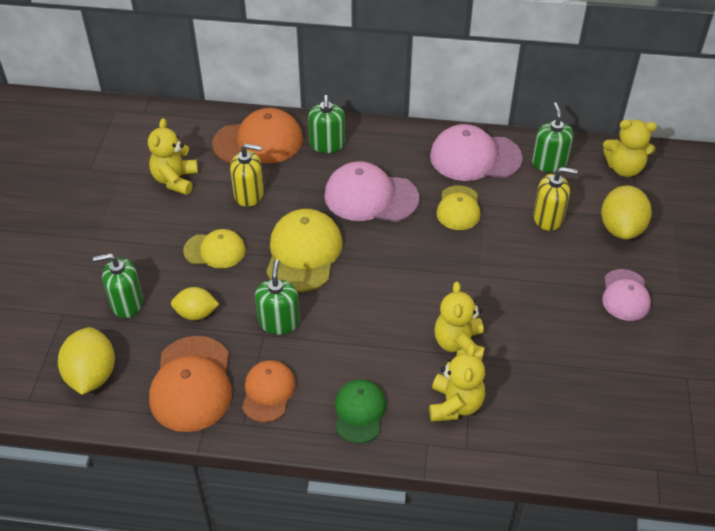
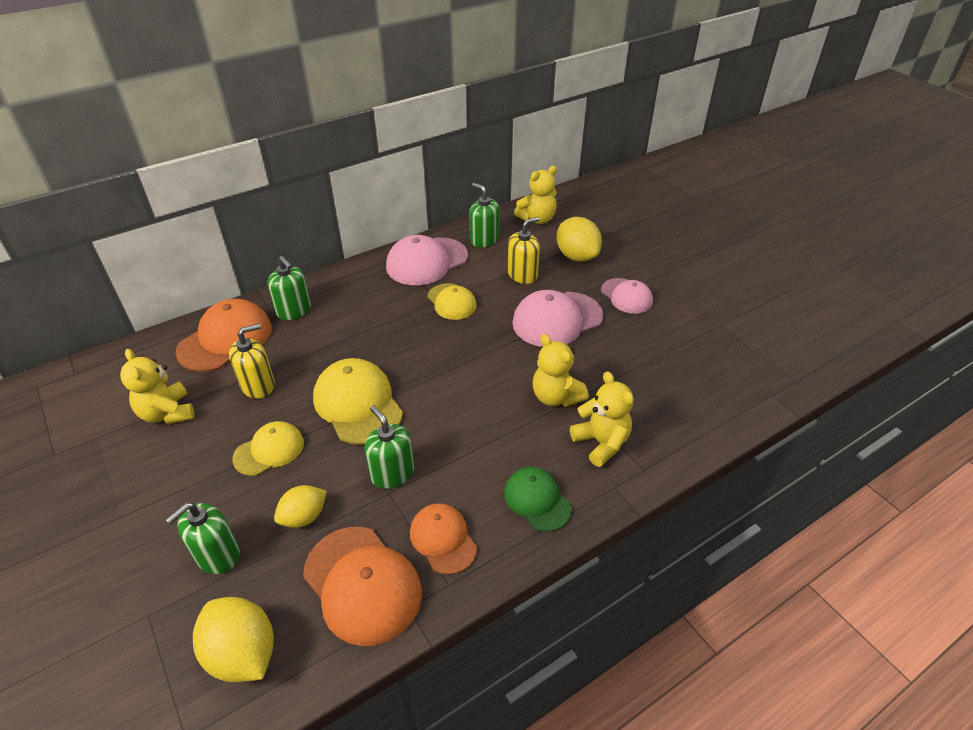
camera: 40 degrees left, 5 degrees down
(370, 197) = (372, 330): pink cap -> pink cap (557, 319)

